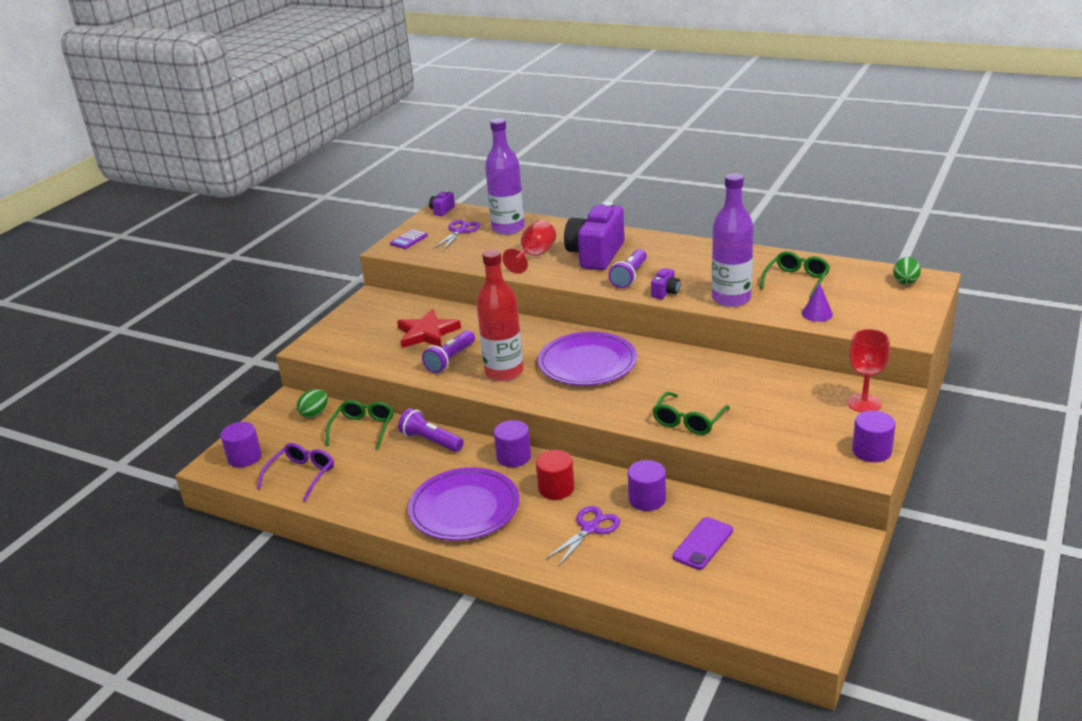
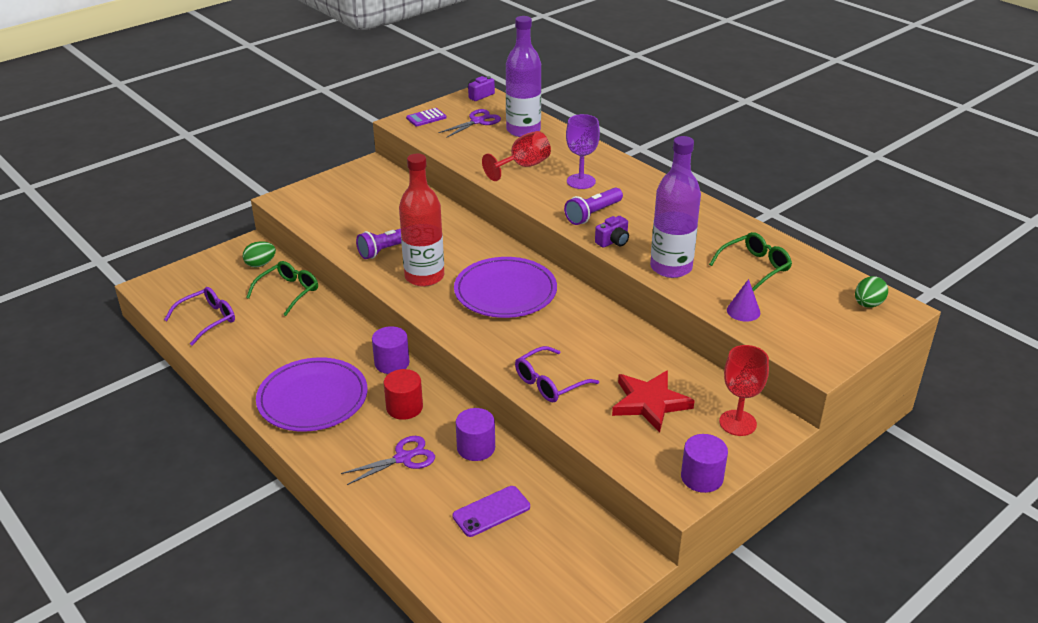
camera: 20 degrees right, 5 degrees up
(244, 457) = (176, 287): purple cylinder -> none
(427, 333) = (389, 216): red star -> red star (649, 403)
(431, 441) = (334, 323): purple flashlight -> none
(596, 255) = (581, 181): purple camera -> purple goblet
(688, 421) = (549, 383): green glasses -> purple glasses

